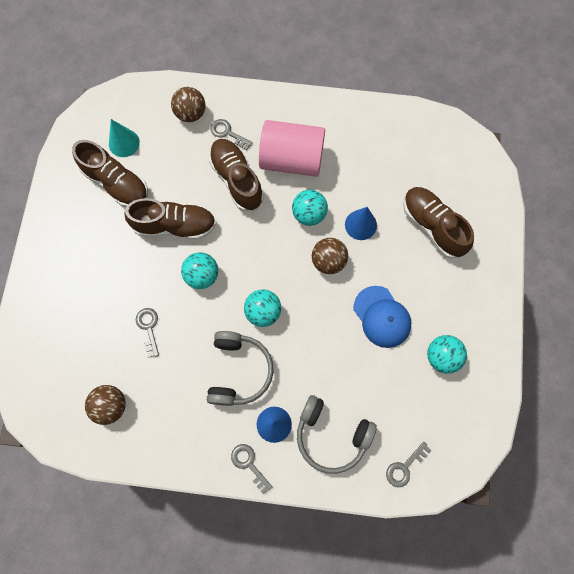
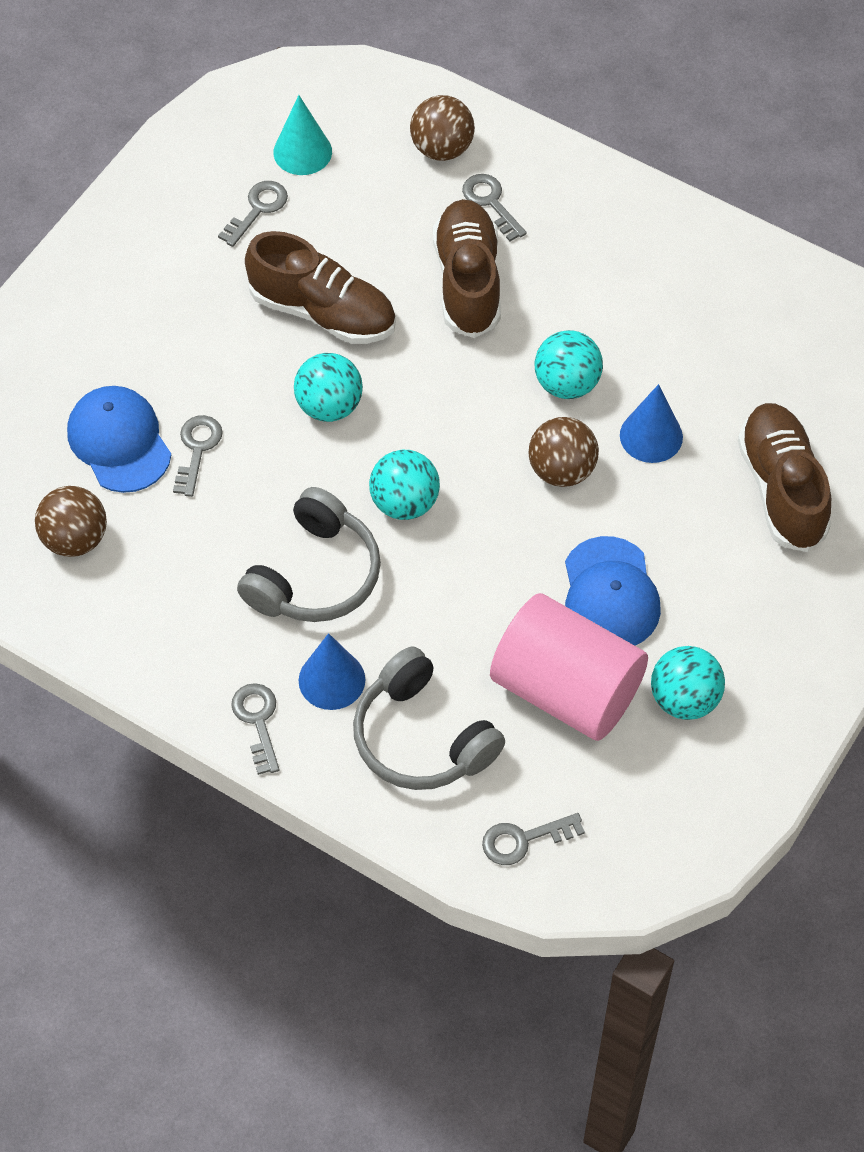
camera: 25 degrees right, 15 degrees down
(107, 341) = (119, 441): none -> blue cap
(116, 183) = (258, 209): brown shoe -> grey key
(292, 159) = (582, 286): pink cylinder -> pink cylinder (566, 689)

